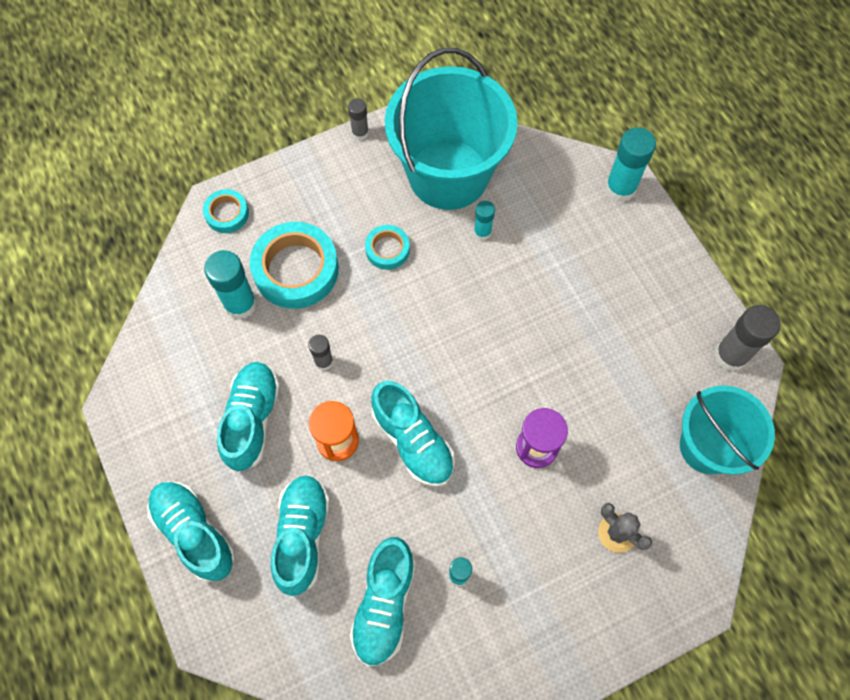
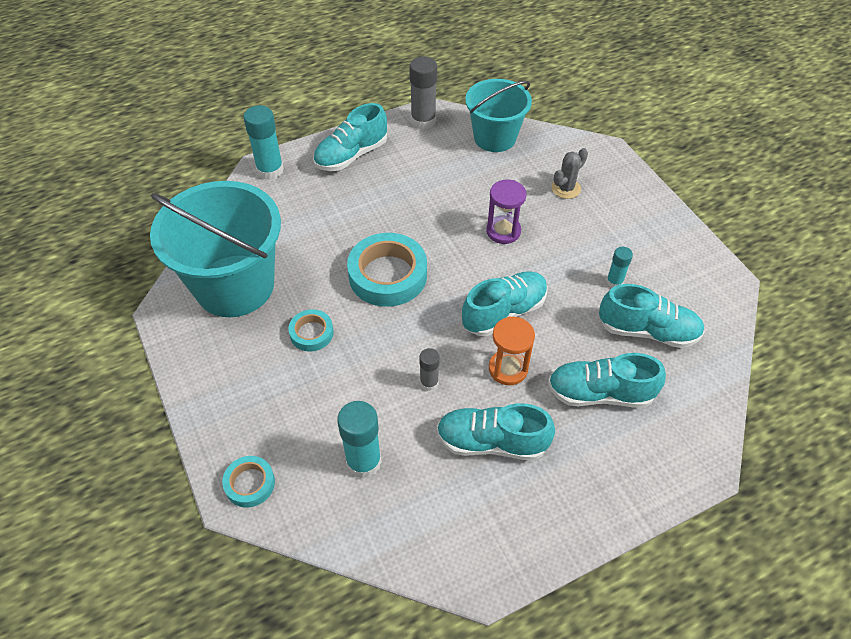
camera: 90 degrees left, 15 degrees down
(194, 533) = (611, 486): turquoise shoe -> turquoise shoe (351, 155)
(296, 269) = (327, 411): turquoise tape -> turquoise tape (387, 275)
(360, 133) = (170, 359): grey glue stick -> none
(482, 232) = (301, 261): turquoise glue stick -> none

